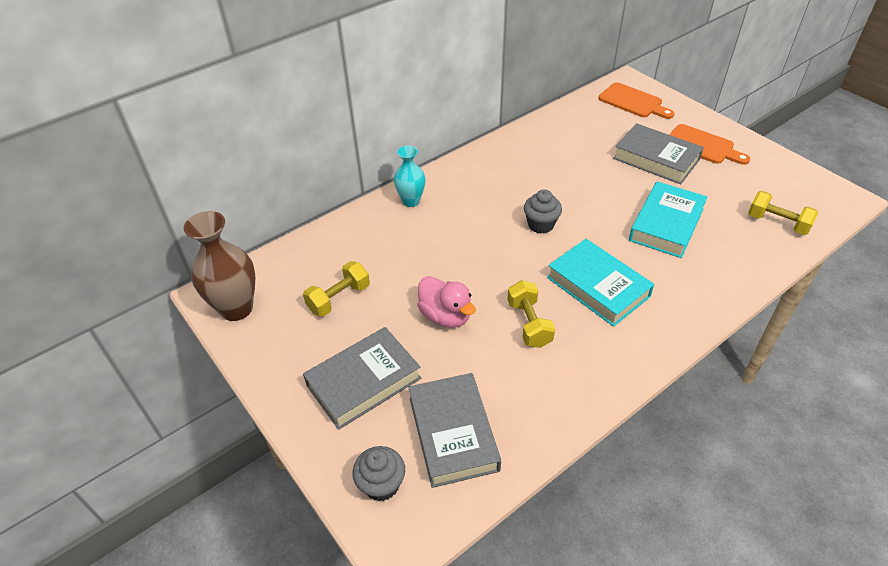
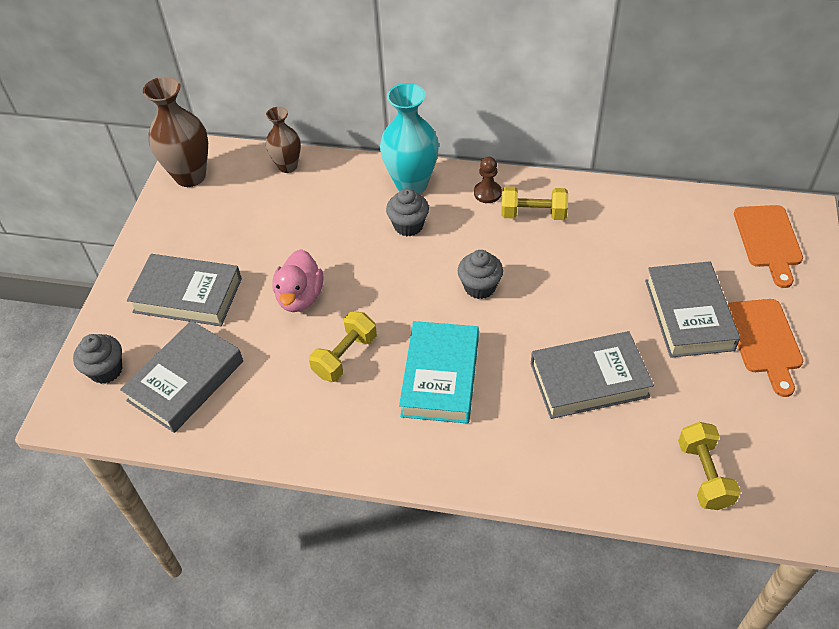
camera: 50 degrees right, 5 degrees up
(307, 249) = (288, 166): none -> brown vase
(339, 298) = (255, 222): yellow dumbbell -> yellow dumbbell (533, 214)
(411, 201) = (411, 184): turquoise vase -> turquoise vase, size x1.62
(447, 224) = (408, 225): none -> grey cupcake
(464, 174) = (487, 193): none -> brown pawn
(666, 224) = (589, 380): turquoise book -> grey book

